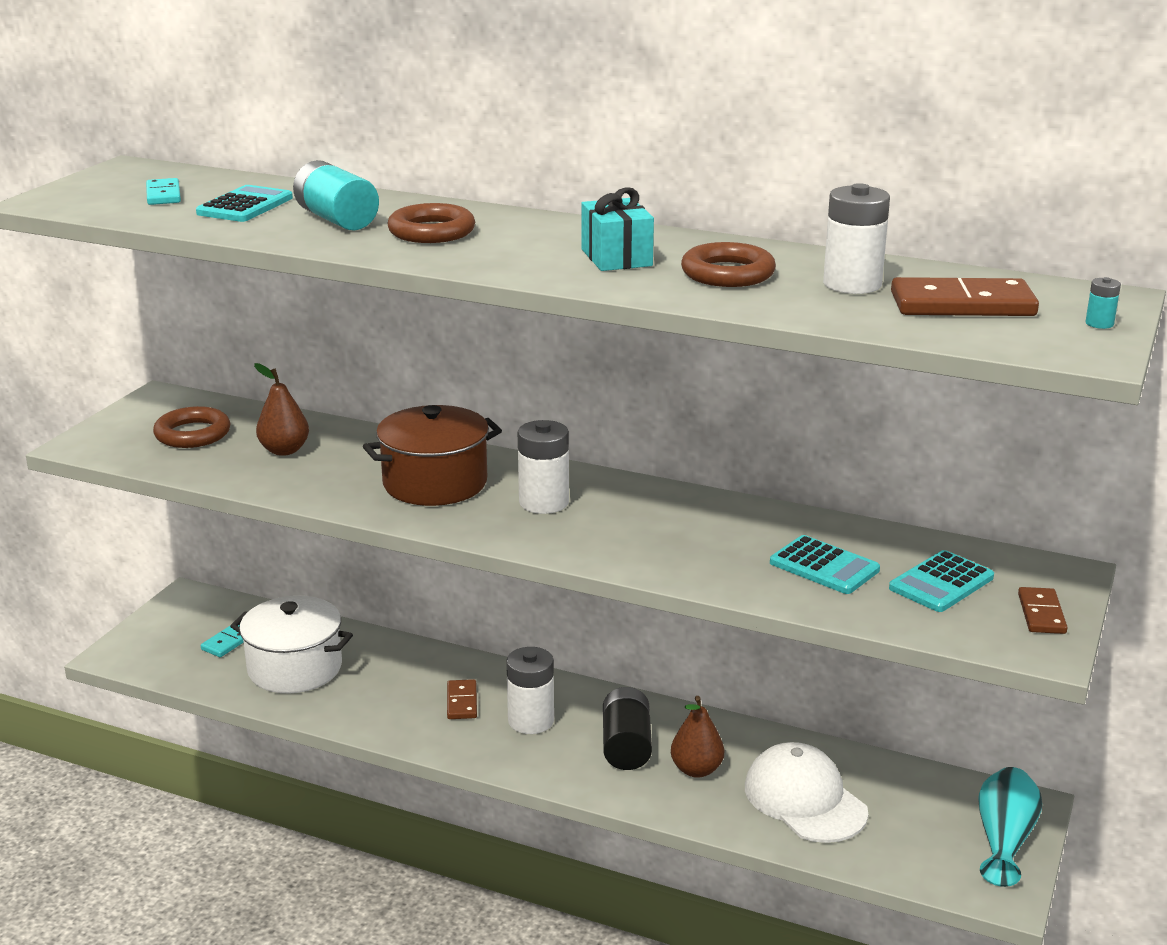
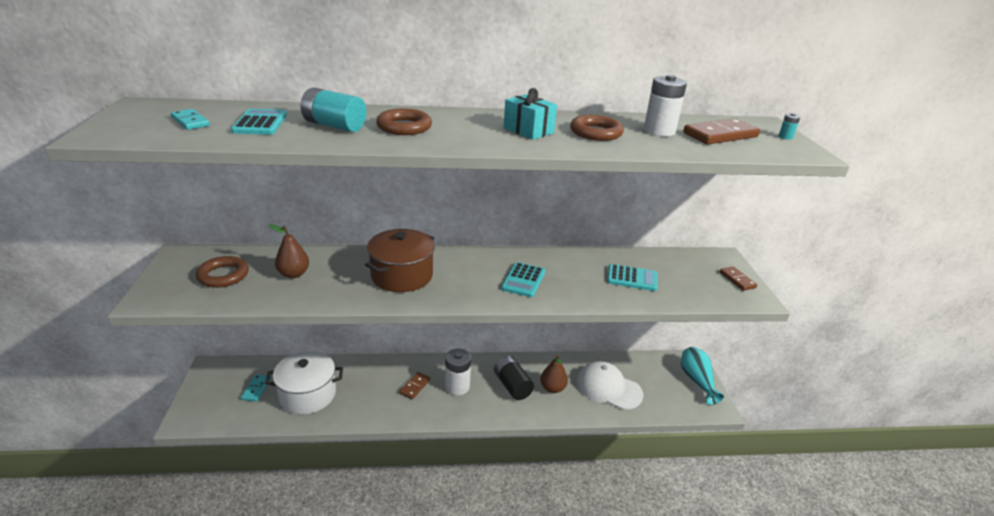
camera: 30 degrees left, 5 degrees up
(462, 702) = (415, 386): brown domino -> brown domino turned 60 degrees clockwise
(544, 502) = (470, 274): white battery -> none
(941, 583) = (685, 274): turquoise calculator -> turquoise calculator (523, 280)

